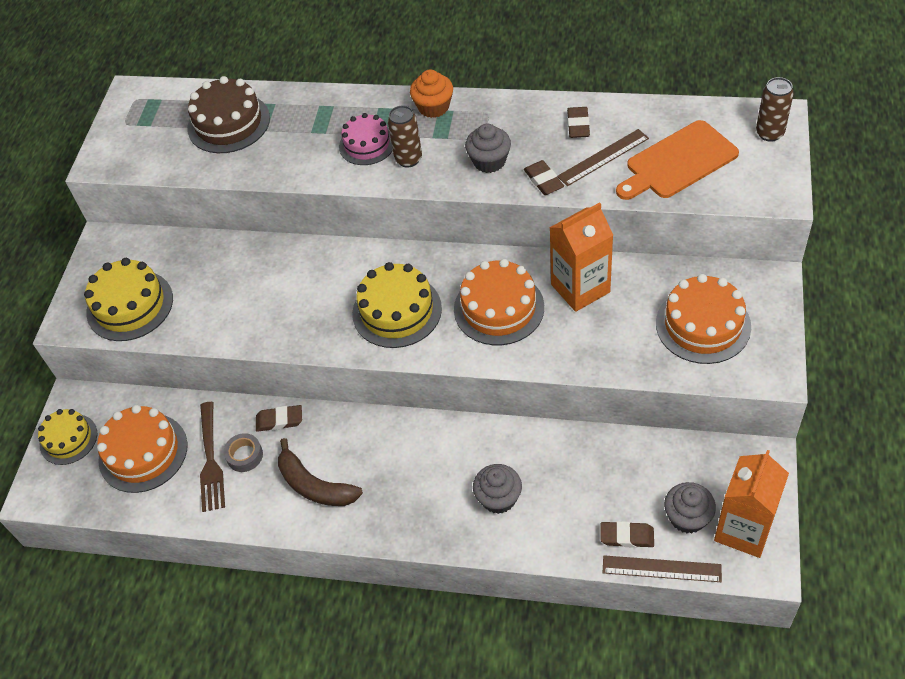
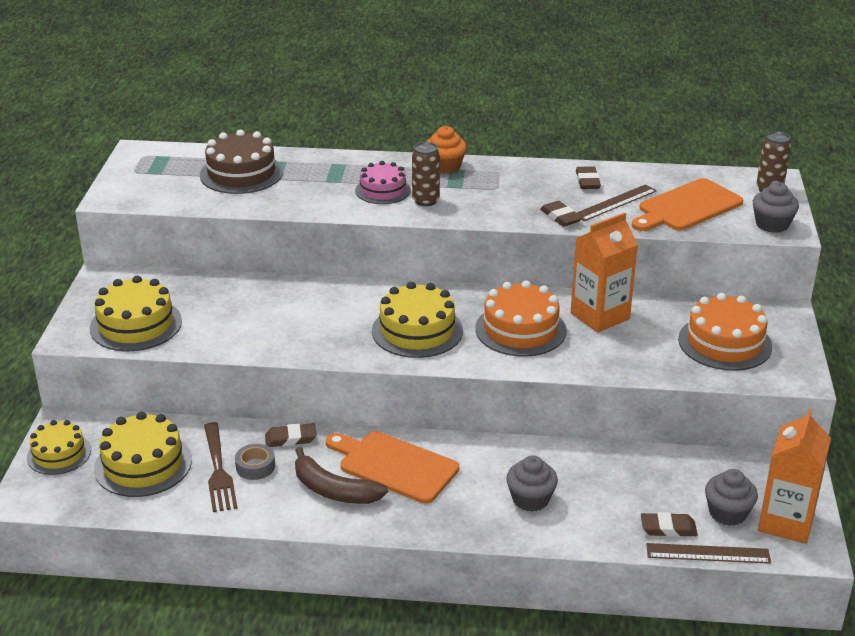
camera: 10 degrees left, 20 degrees down
(143, 452) = (143, 464): orange cake -> yellow cake
(373, 455) = (394, 465): none -> orange cutting board
(489, 161) = (505, 203): grey cupcake -> grey cupcake (772, 224)

